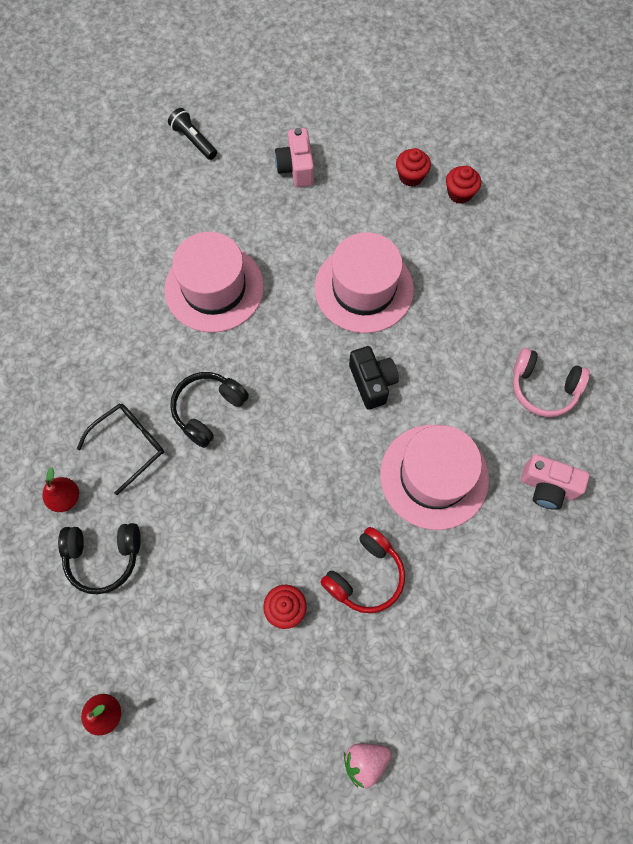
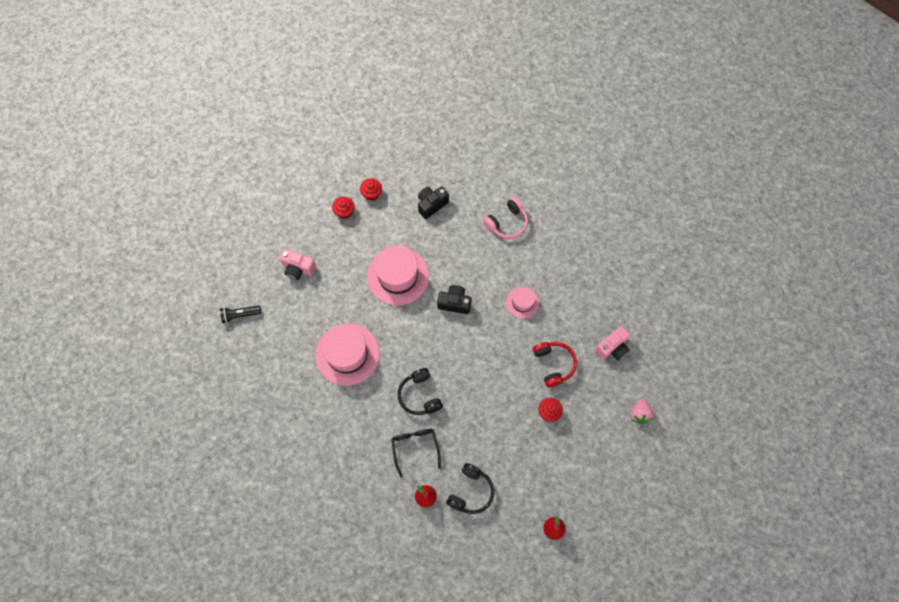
camera: 60 degrees left, 0 degrees up
(434, 476) = (522, 302): pink hat -> pink hat, size x0.53
(498, 273) = (431, 205): none -> black camera
(547, 487) = (558, 253): pink camera -> pink camera (612, 348)

